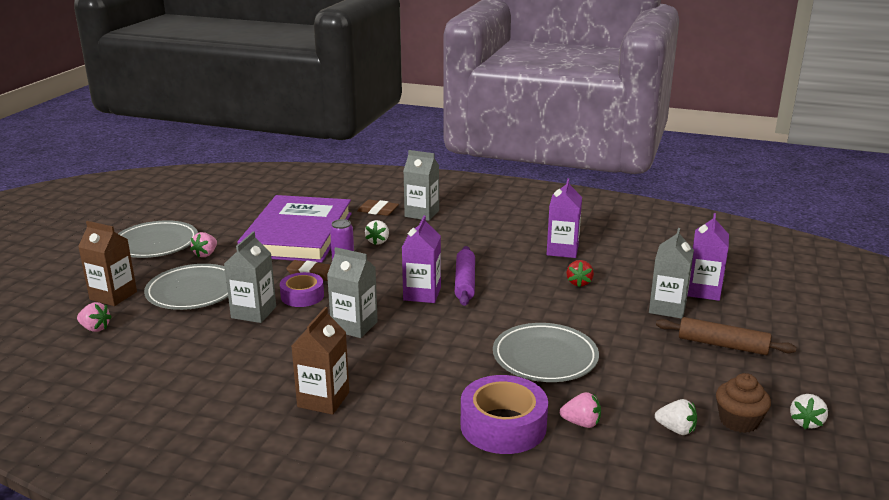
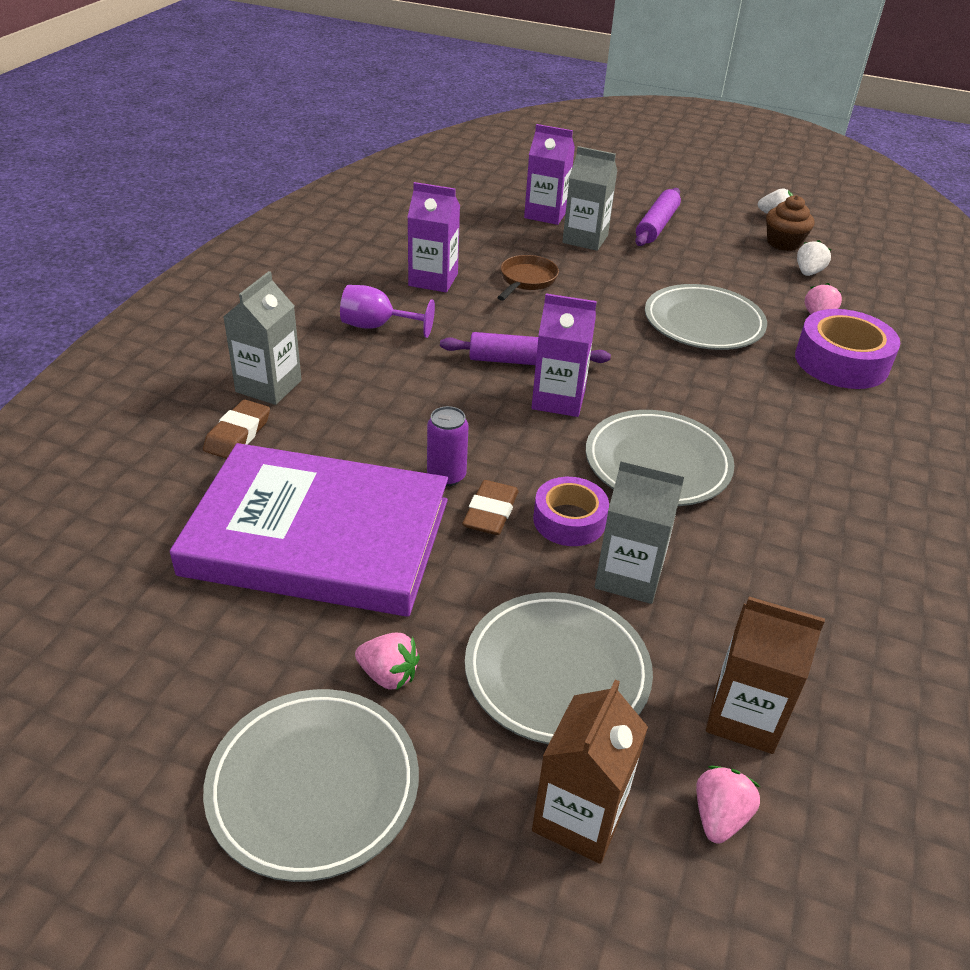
camera: 90 degrees left, 15 degrees up
(323, 399) = (843, 490): brown carton -> brown carton (744, 717)
(354, 326) = (657, 463): grey carton -> grey plate
(378, 241) = (373, 437): white strawberry -> none
(493, 236) = (377, 326): none -> purple goblet
(579, 283) = (526, 280): red strawberry -> brown pan
(722, 345) = (657, 225): brown rolling pin -> purple rolling pin

